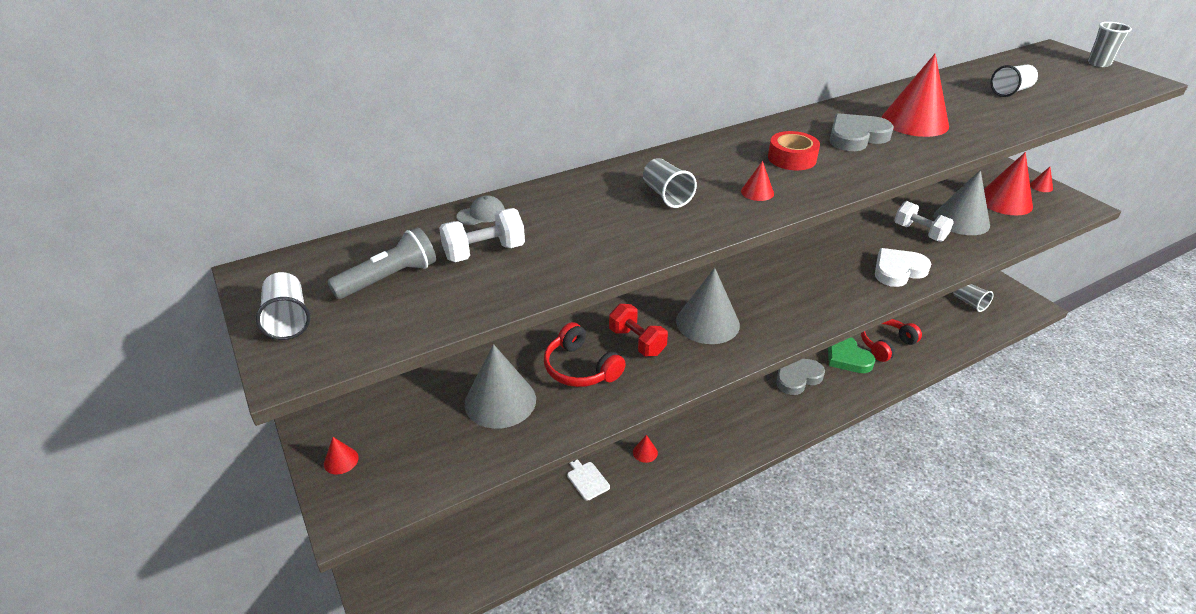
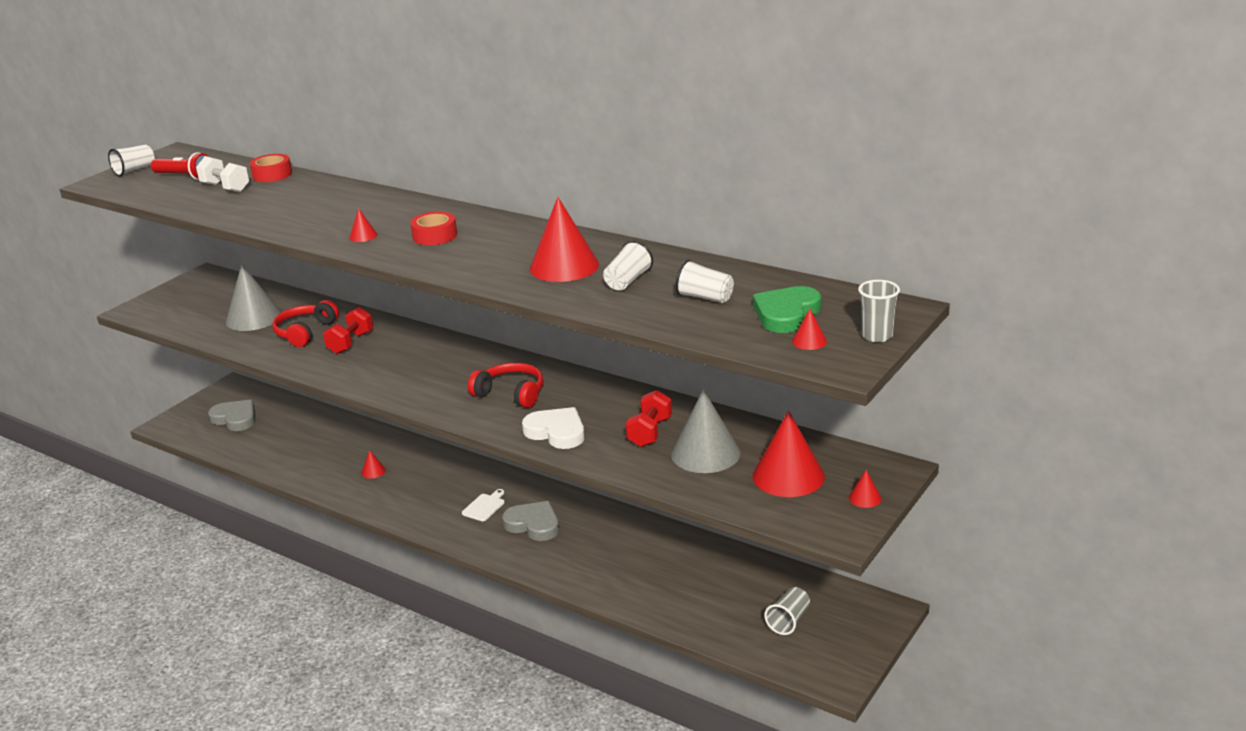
camera: 65 degrees right, 10 degrees down
(341, 460) = (175, 293): red cone -> red cone (809, 341)
(389, 278) = (184, 176): grey flashlight -> red flashlight
(481, 214) = (272, 174): grey cap -> red tape
(587, 479) = (327, 455): white cutting board -> white cutting board (484, 506)
(666, 195) = (336, 212): grey cup -> none
(707, 323) = (396, 363): grey cone -> none
(847, 357) = (593, 548): green heart -> green heart (786, 314)
(856, 137) = (503, 250): grey heart -> grey heart (235, 418)
(885, 344) = (639, 570): red headphones -> red headphones (511, 394)
(919, 232) = (650, 432): white dumbbell -> red dumbbell
(962, 107) = (628, 281): none -> white cup

